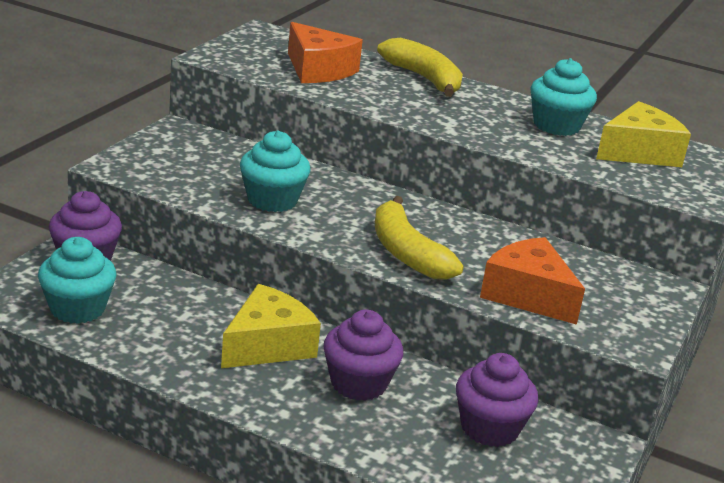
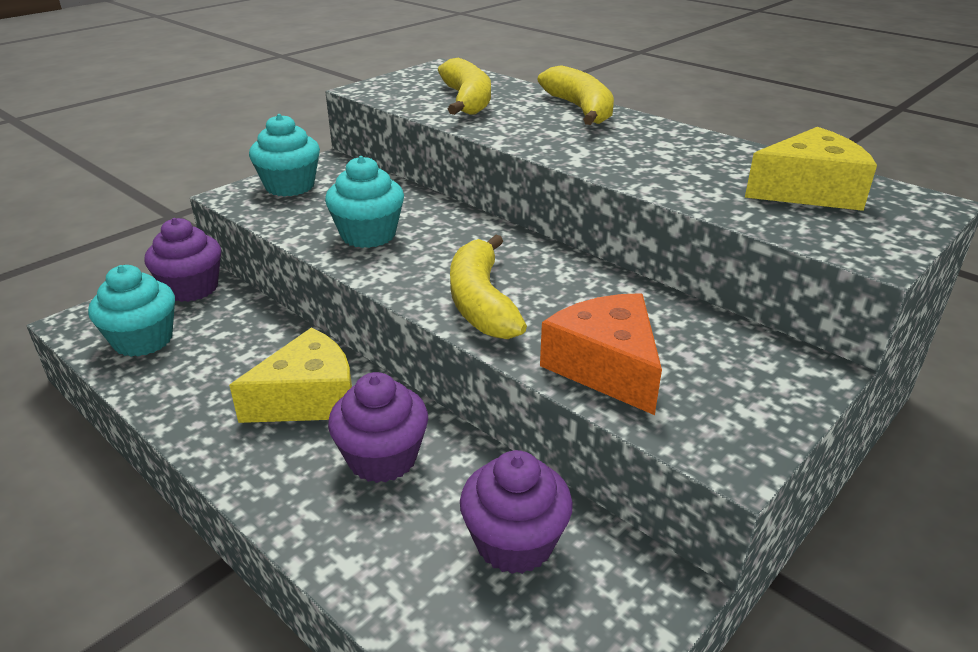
camera: 20 degrees right, 5 degrees up
(318, 70) = (467, 101): orange cheese -> yellow banana
(556, 126) = (712, 159): turquoise cupcake -> turquoise cupcake (290, 186)

